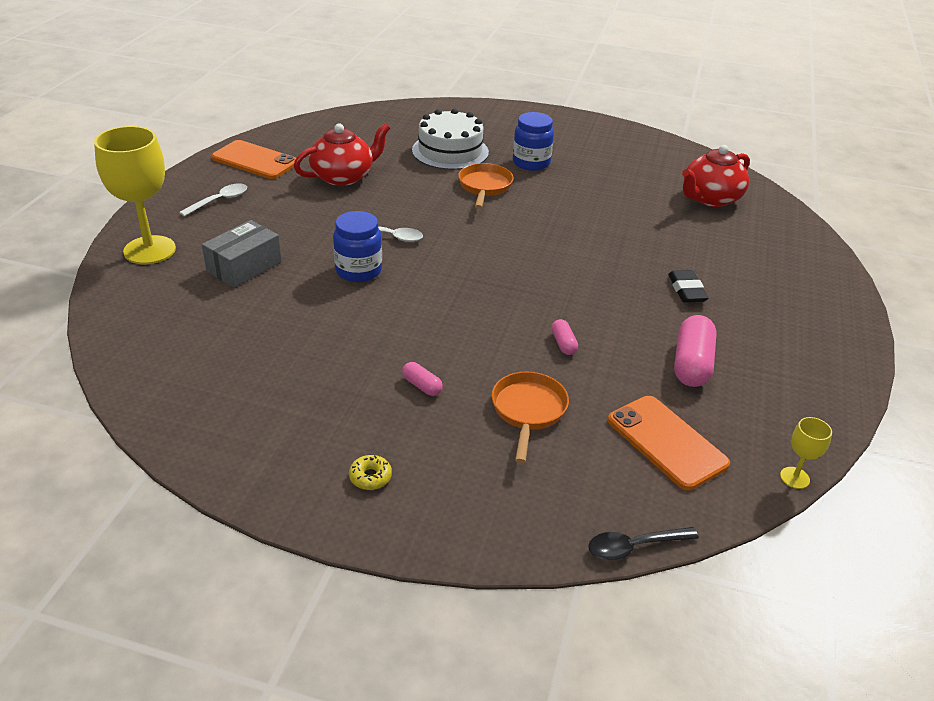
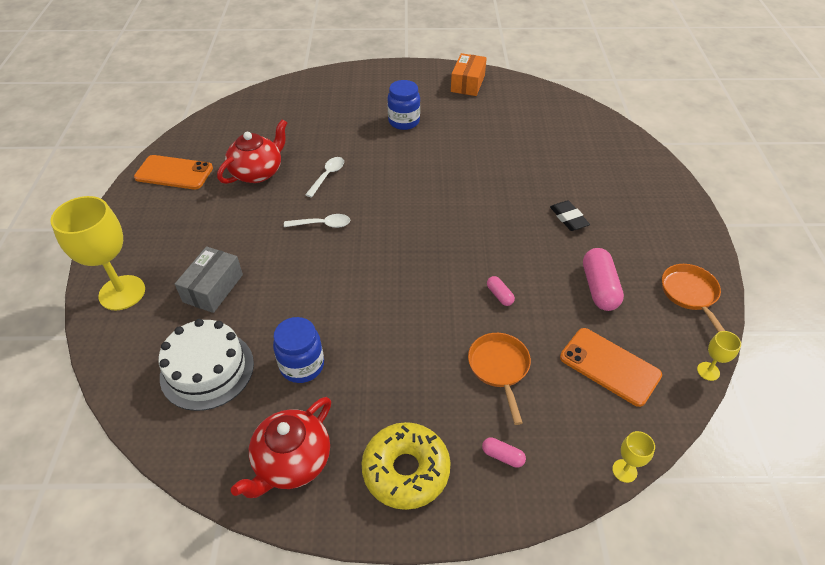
camera: 15 degrees left, 10 degrees up
(219, 201) = (161, 223): white spoon -> white spoon (327, 176)
(358, 271) = (311, 267): blue jar -> blue jar (302, 365)
(370, 477) = (406, 470): yellow donut -> yellow donut, size x2.48
(422, 386) = (409, 368): pink capsule -> pink capsule (502, 456)
(450, 151) = (335, 124): white cake -> white cake (207, 369)
(484, 187) = (377, 155): orange pan -> orange pan (690, 294)
(625, 142) = (467, 83): none -> orange box
(634, 547) = (624, 471): black spoon -> yellow goblet
(710, 198) = (551, 125): red teapot -> red teapot (291, 462)

